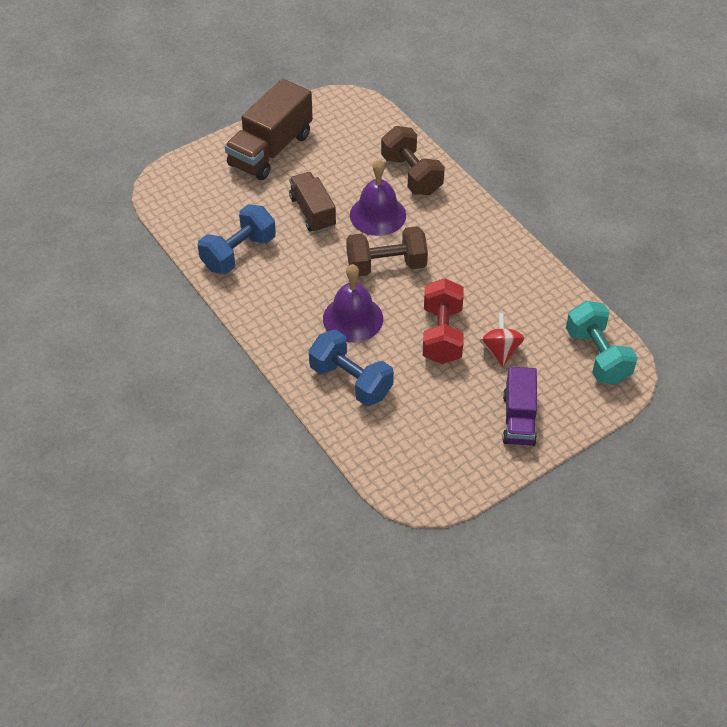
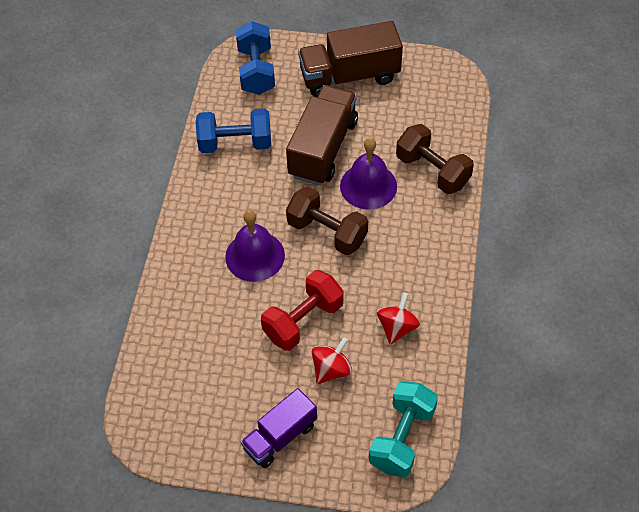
camera: 45 degrees right, 5 degrees up
(312, 212) = (323, 148): brown truck -> brown truck, size x1.57
(351, 381) = (197, 304): blue dumbbell -> blue dumbbell (256, 71)
(411, 175) = (432, 171): brown dumbbell -> brown dumbbell turned 60 degrees counterclockwise
(510, 291) = (397, 327): none -> red spinning top

